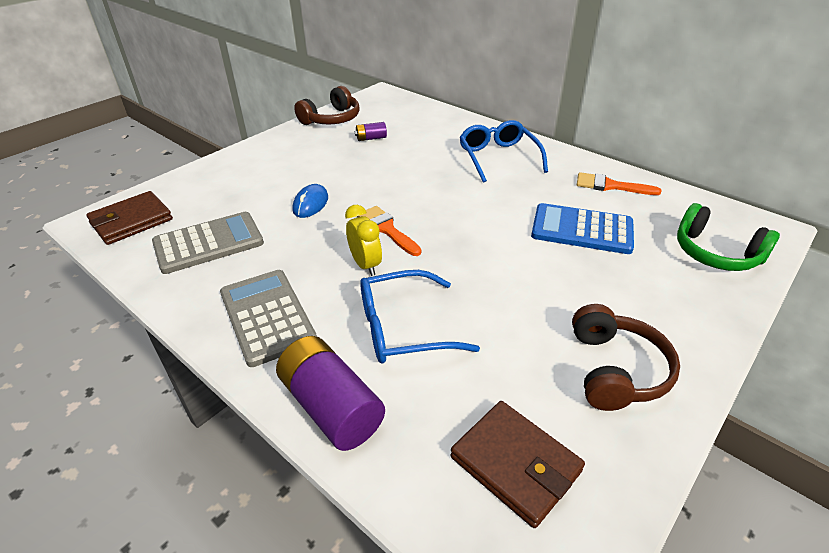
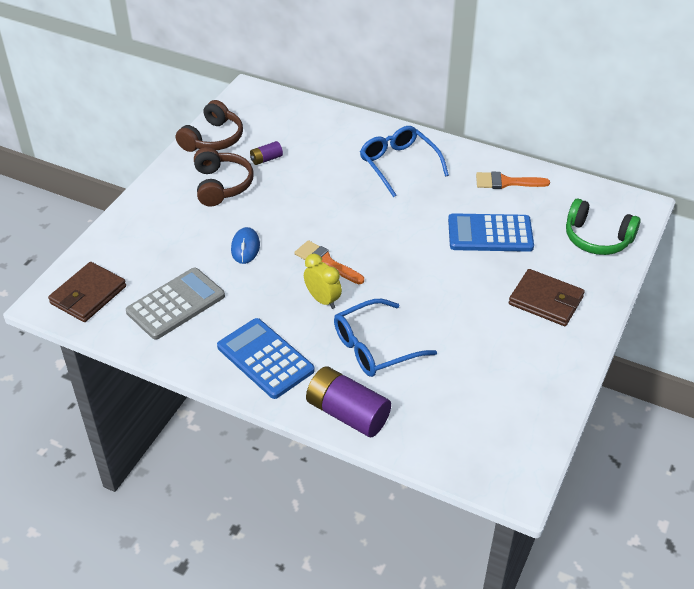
camera: 15 degrees left, 5 degrees up
(267, 316) = (265, 359): grey calculator -> blue calculator
(515, 464) = (481, 423): brown wallet -> brown wallet (546, 300)
(615, 370) = (534, 349): brown headphones -> brown headphones (221, 185)

